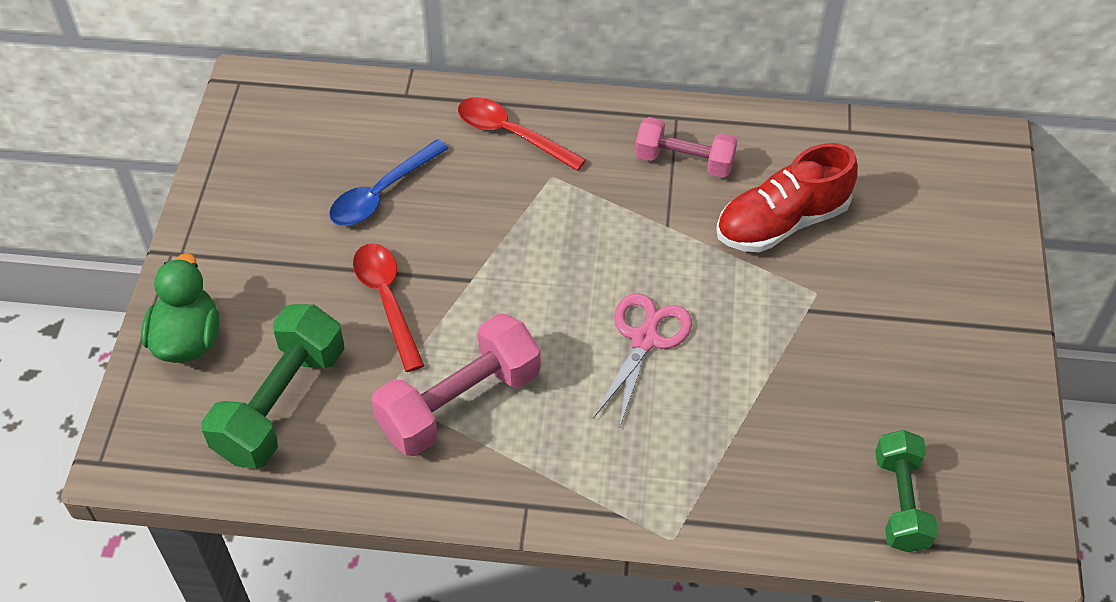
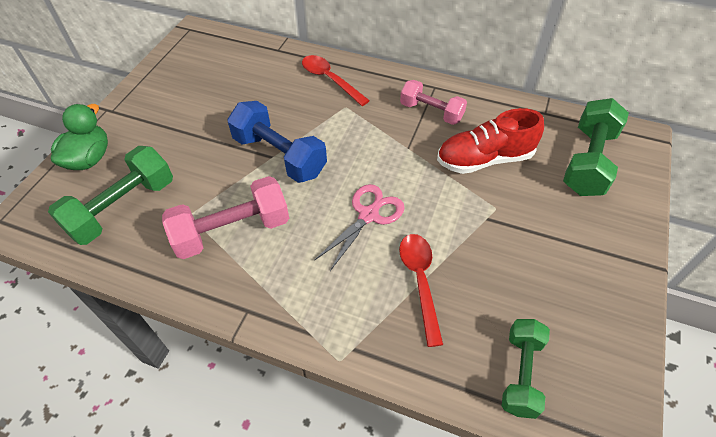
camera: 15 degrees right, 0 degrees up
(381, 194) = (240, 99): blue spoon -> none
(387, 300) = (215, 159): red spoon -> red spoon (420, 281)
(482, 276) = (279, 156): none -> blue dumbbell
(925, 198) = (588, 161): none -> green dumbbell

